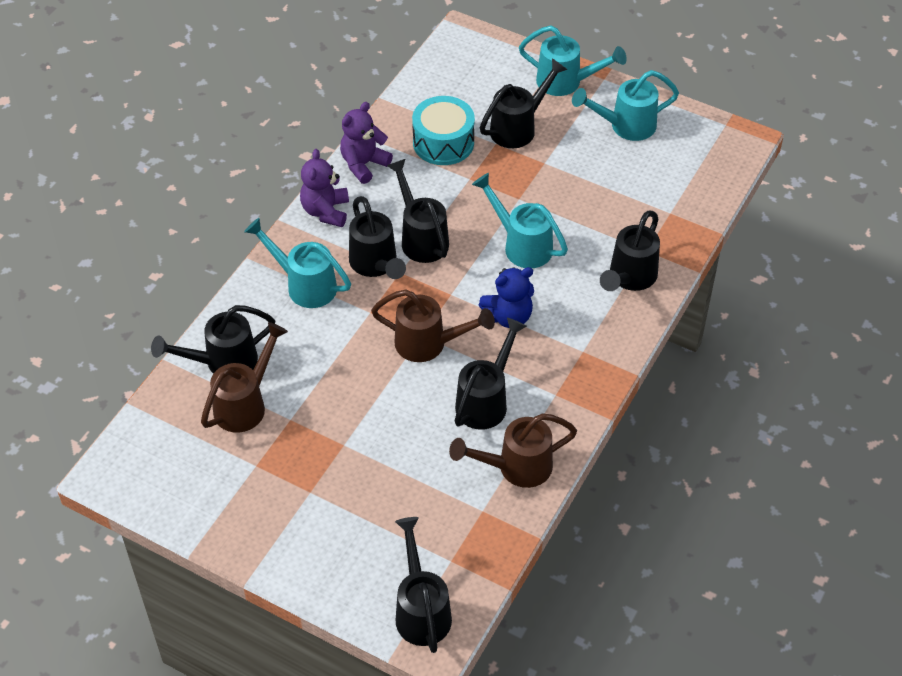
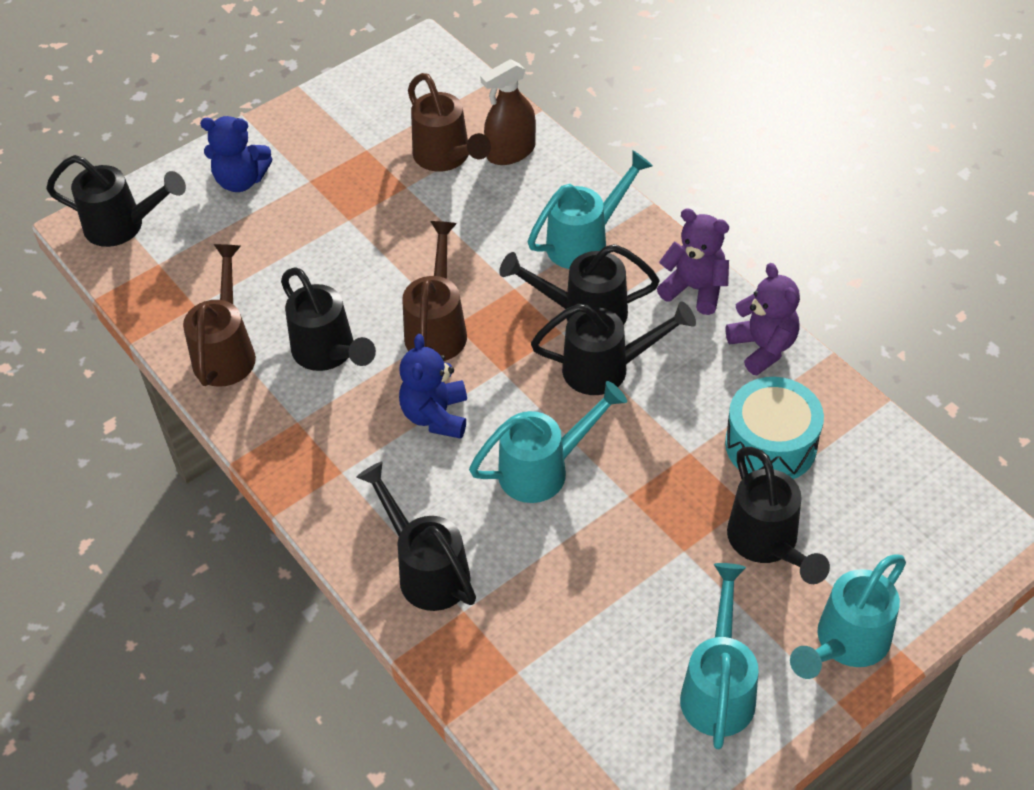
camera: 115 degrees right, 0 degrees up
(222, 362) = (511, 152): black watering can -> brown spray bottle
(330, 544) = (241, 180): none -> blue teddy bear
(429, 344) = (437, 327): brown watering can -> brown watering can turned 150 degrees clockwise

